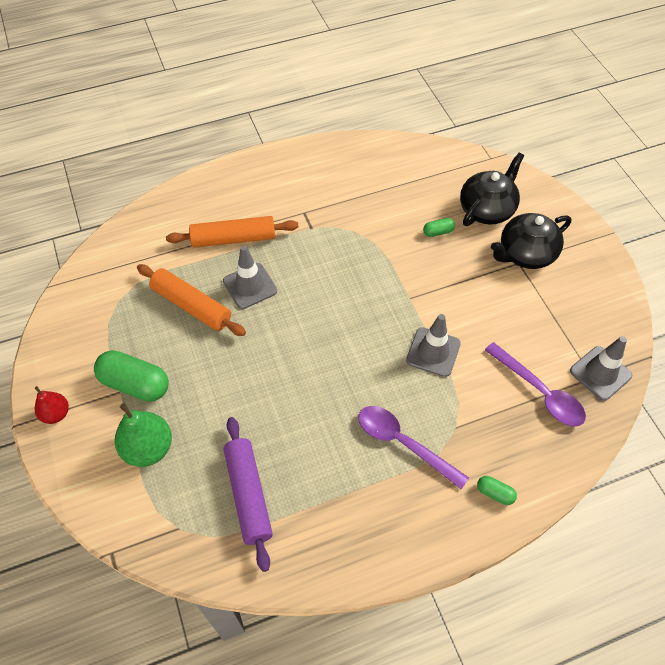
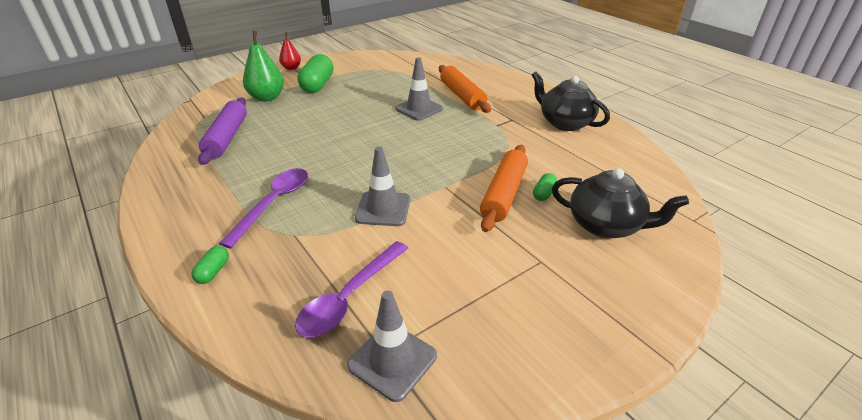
camera: 75 degrees right, 20 degrees down
(191, 306) = (390, 91): orange rolling pin -> orange rolling pin (504, 194)
(248, 495) = (227, 137): purple rolling pin -> purple rolling pin turned 60 degrees counterclockwise
(438, 232) = (543, 194): green capsule -> green capsule turned 60 degrees clockwise
(525, 254) = (558, 265): black teapot -> black teapot (564, 123)

